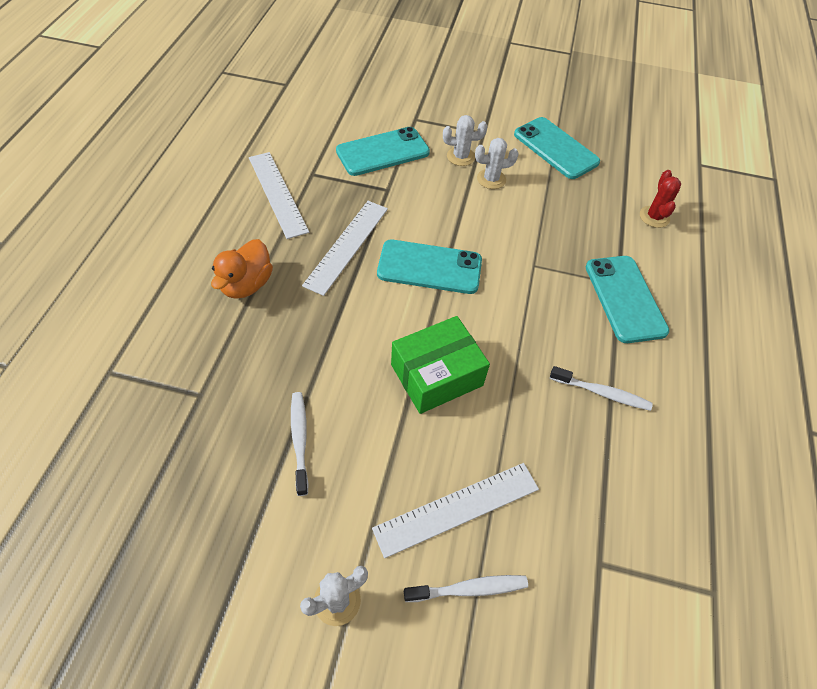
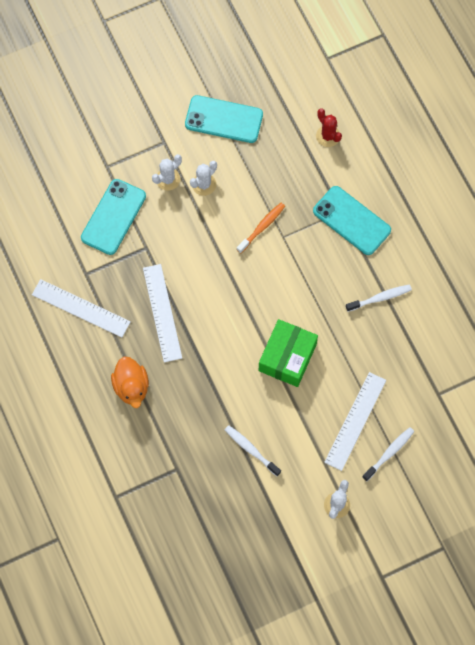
camera: 35 degrees left, 15 degrees up
(429, 267) = (224, 288): turquoise phone -> none
(518, 244) = (262, 227): none -> orange toothbrush

